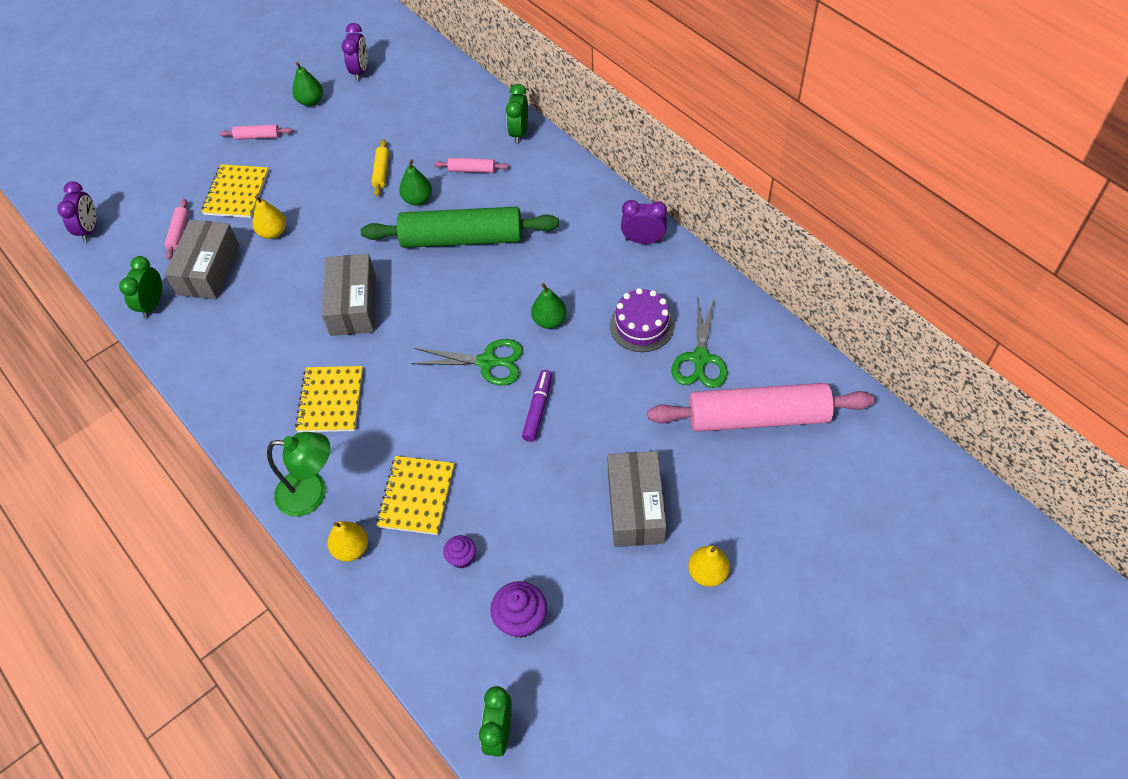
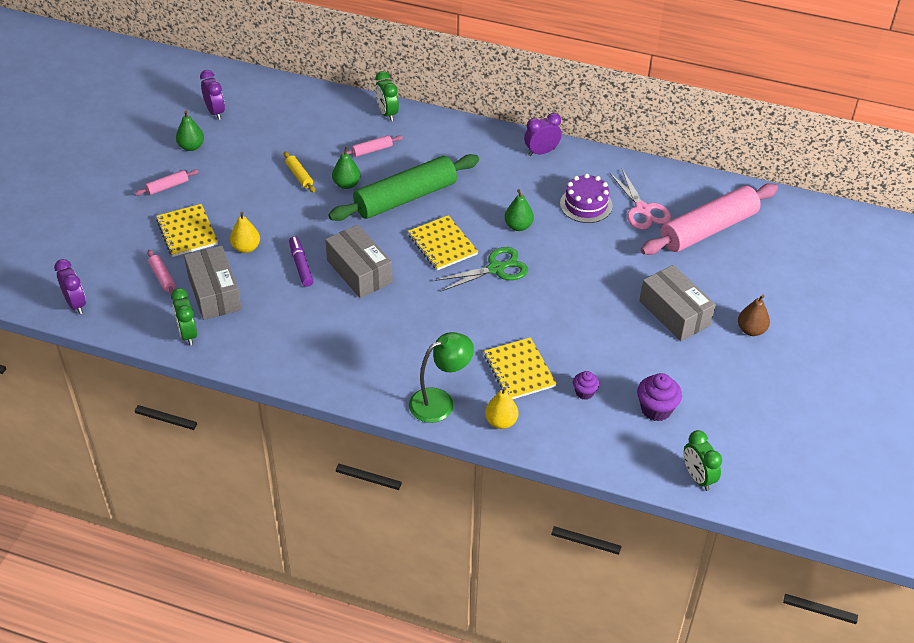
camera: 35 degrees left, 10 degrees down
(331, 400) = (399, 339): yellow notebook -> yellow notebook (442, 244)
(538, 409) = (558, 283): purple marker -> purple marker (301, 265)
(700, 358) = (642, 209): green scissors -> pink scissors
(707, 573) = (751, 330): yellow pear -> brown pear

